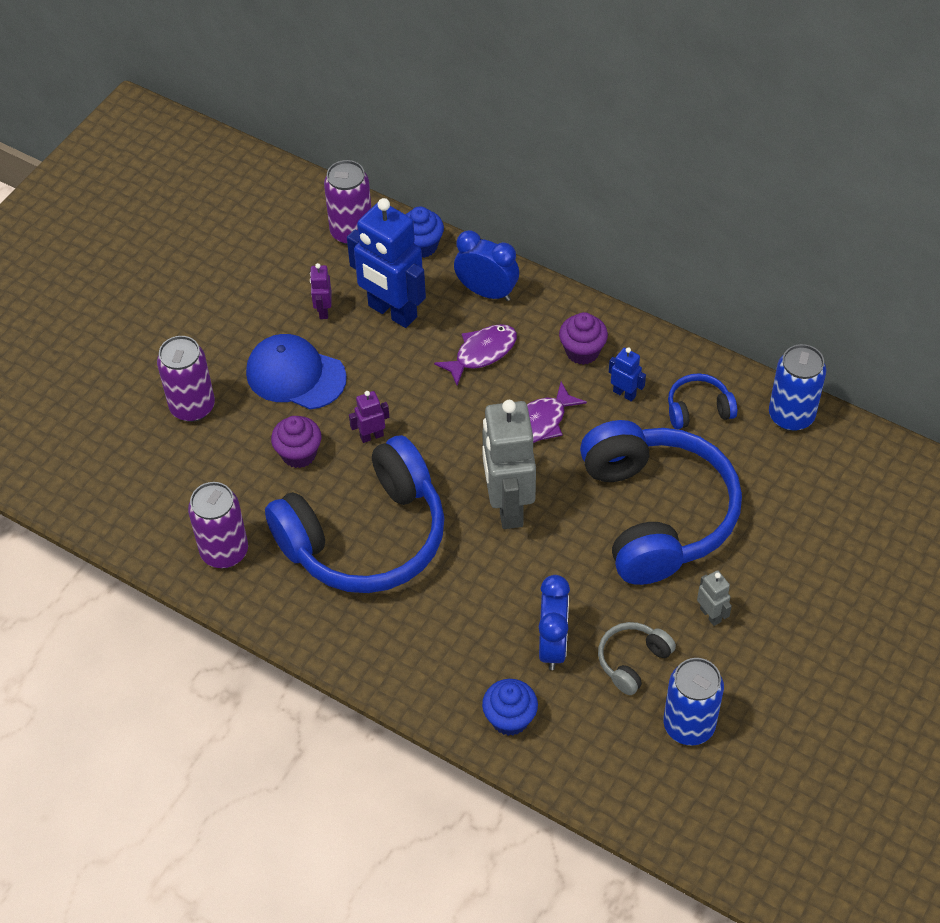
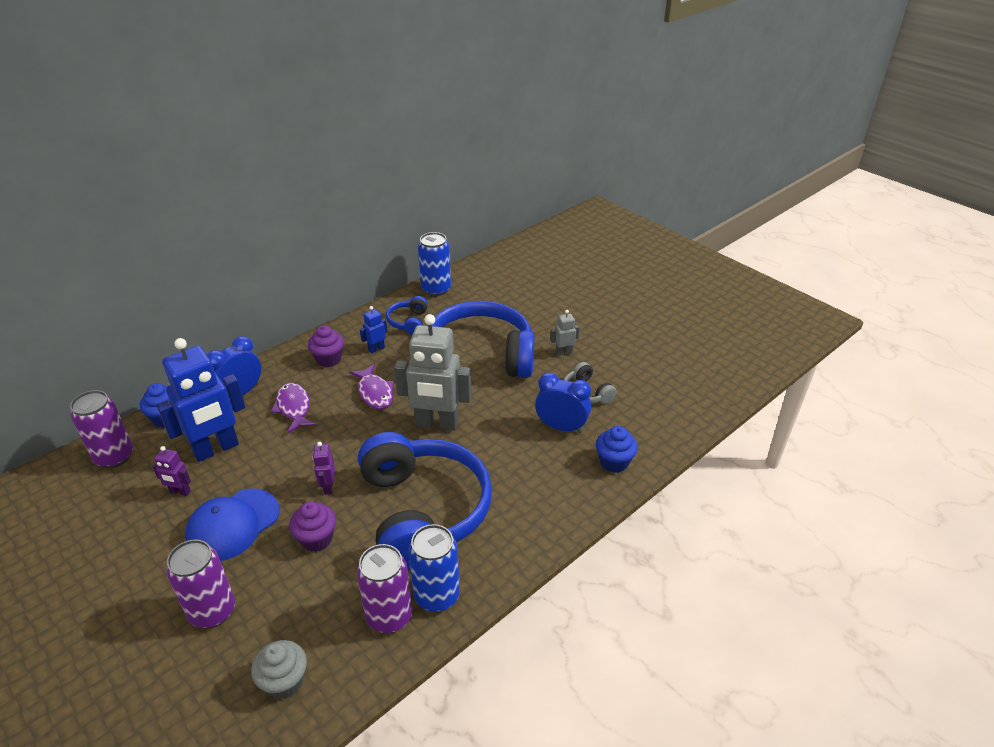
camera: 75 degrees left, 15 degrees down
(136, 494) = (284, 681): none -> grey cupcake
(689, 725) = (640, 380): blue can -> blue can (437, 596)

